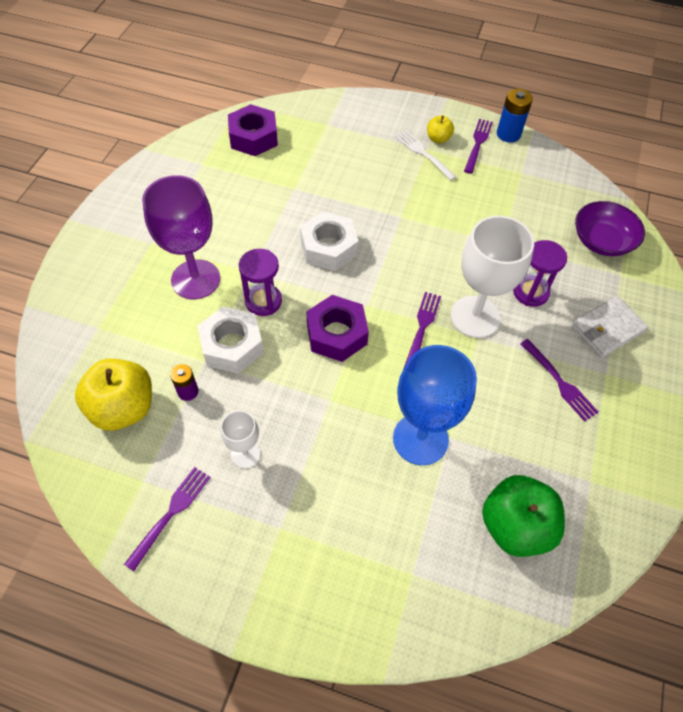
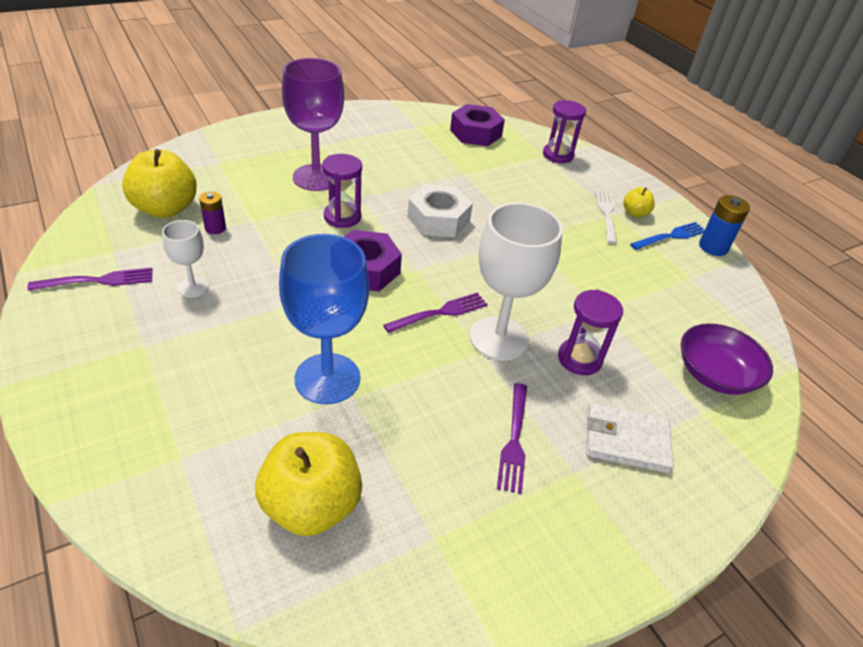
camera: 40 degrees right, 15 degrees down
(232, 345) = (282, 225): white nut -> none
(334, 117) = (558, 155): none -> purple hourglass
(478, 143) = (671, 236): purple fork -> blue fork
(515, 526) = (311, 505): green apple -> yellow apple

